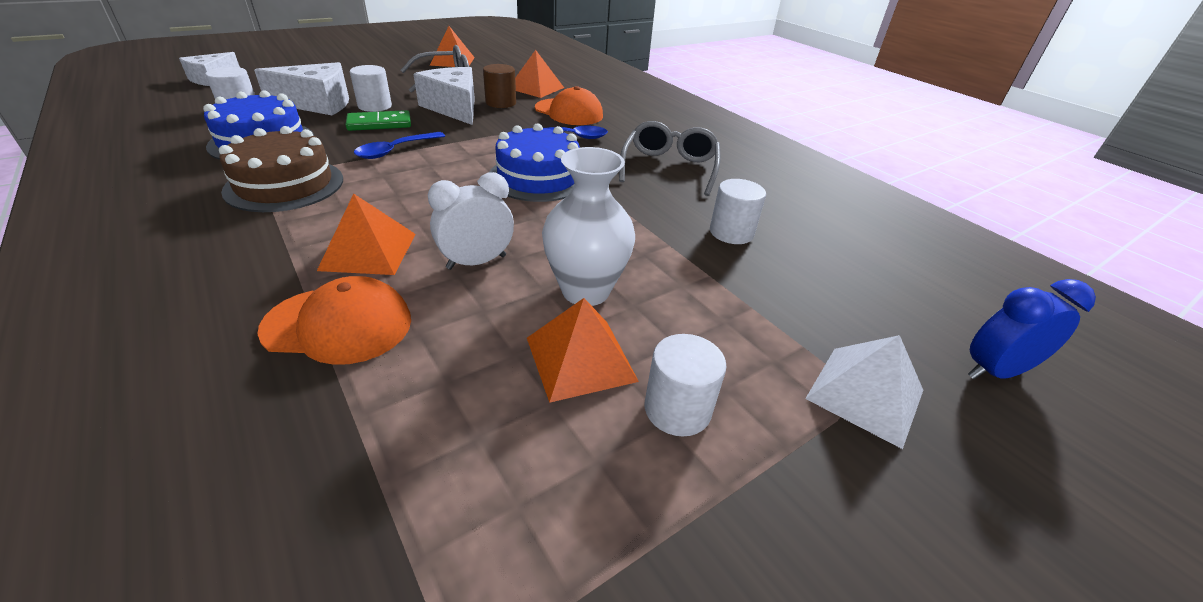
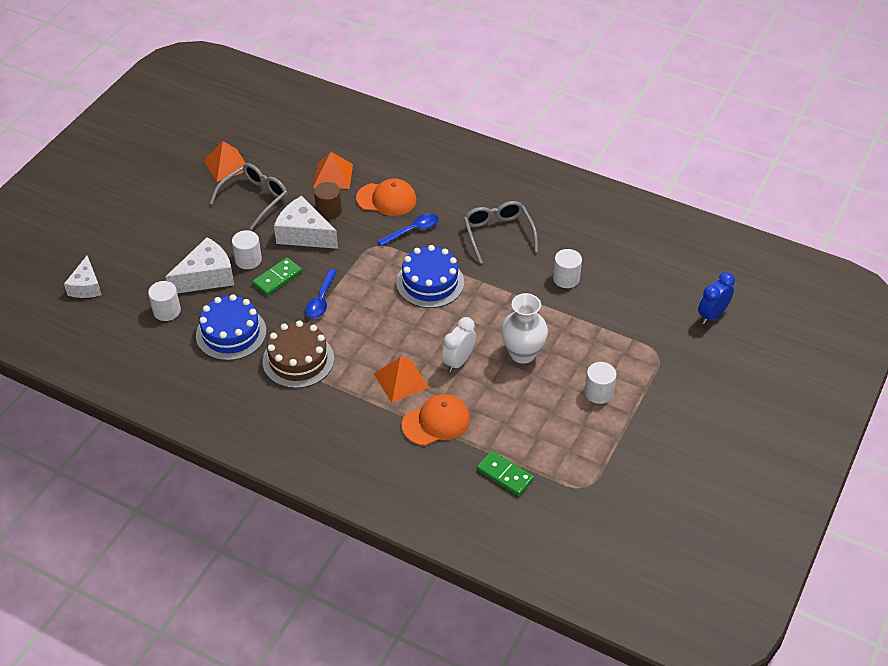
camera: 25 degrees left, 10 degrees up
(327, 488) = (505, 475): none -> green domino
(580, 359) = (547, 389): orange pyramid -> none
(865, 394) = (665, 352): white pyramid -> none

